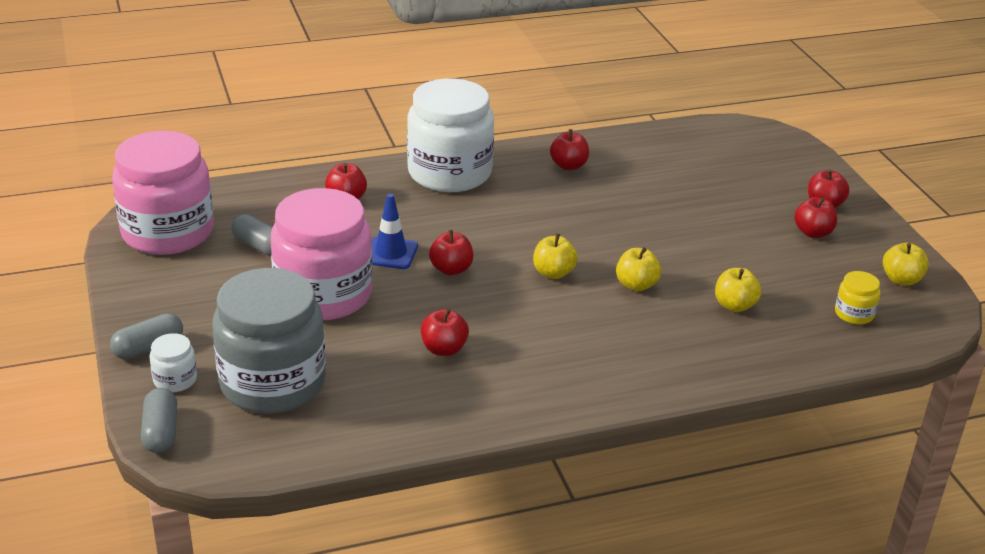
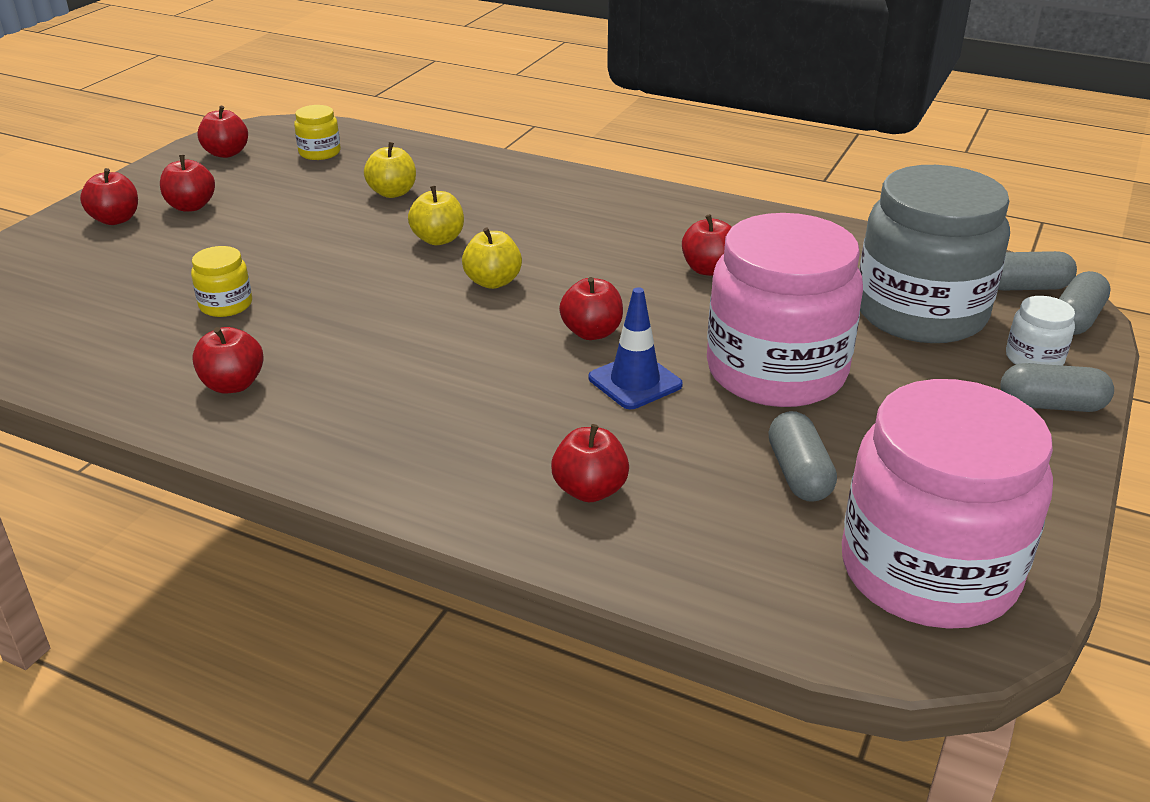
camera: 135 degrees left, 0 degrees up
(213, 448) = (1025, 287): none -> grey capsule
(449, 173) = (391, 455): white jar -> none
(654, 193) = (226, 305): none -> yellow jar
(901, 279) = (226, 153): yellow apple -> red apple

